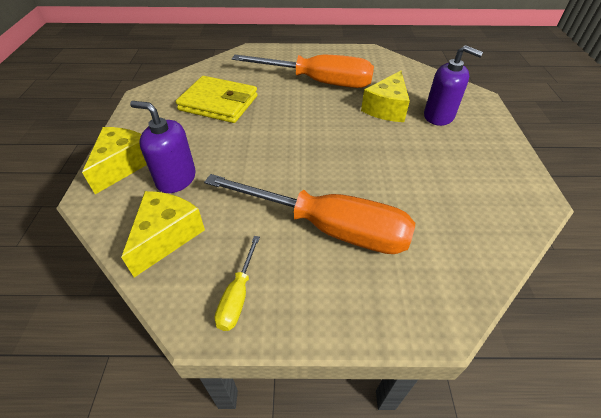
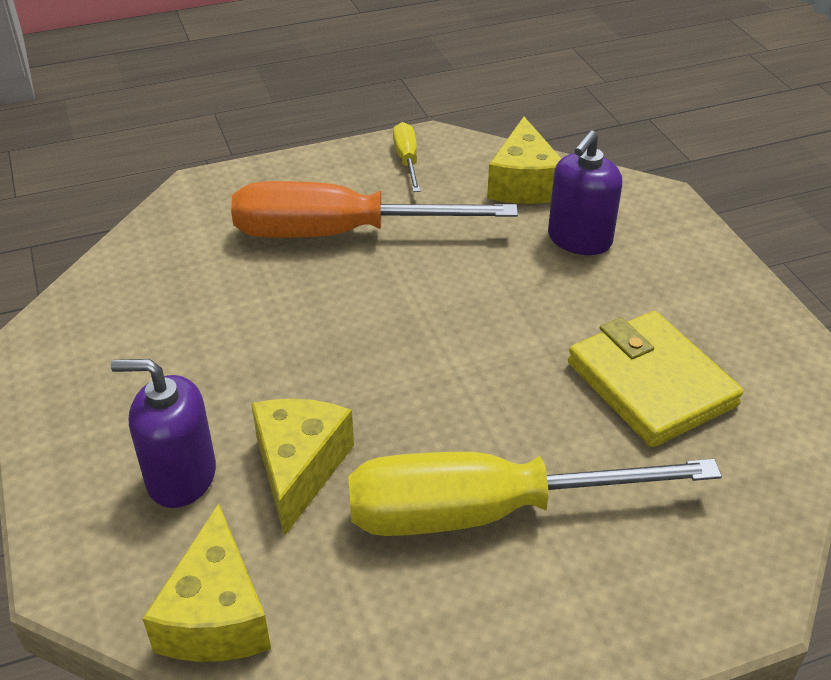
camera: 160 degrees right, 5 degrees down
(123, 165) = (672, 238): yellow cheese -> yellow cheese (216, 615)
(176, 179) = (579, 239): purple soap dispenser -> purple soap dispenser turned 120 degrees clockwise
(218, 103) = (651, 384): yellow wallet -> yellow wallet turned 60 degrees clockwise
(318, 82) = (485, 512): orange screwdriver -> yellow screwdriver

